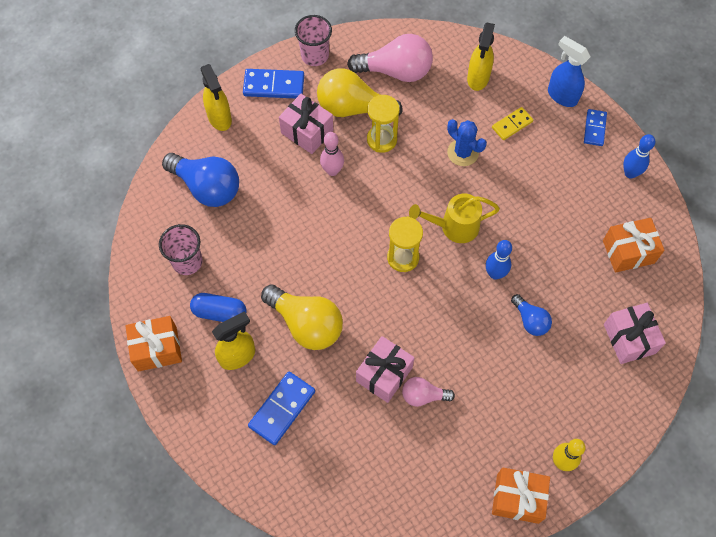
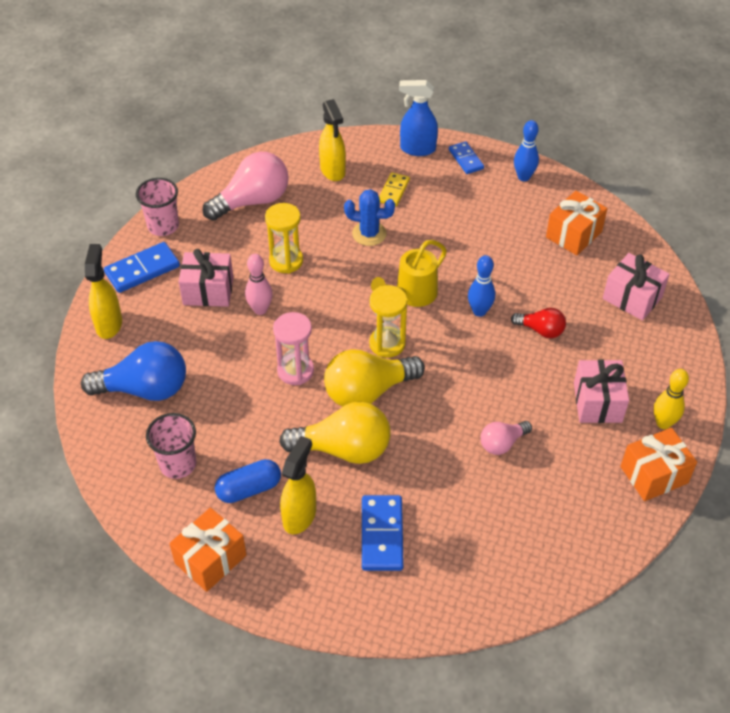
camera: 35 degrees left, 15 degrees down
(220, 118) = (109, 324): yellow spray bottle -> yellow spray bottle turned 120 degrees counterclockwise
(320, 238) = (295, 371): none -> pink hourglass
(353, 108) = (236, 249): yellow light bulb -> yellow light bulb (368, 391)
(384, 374) = (452, 447): pink gift -> pink gift (597, 402)
(530, 320) = (540, 330): blue light bulb -> red light bulb

